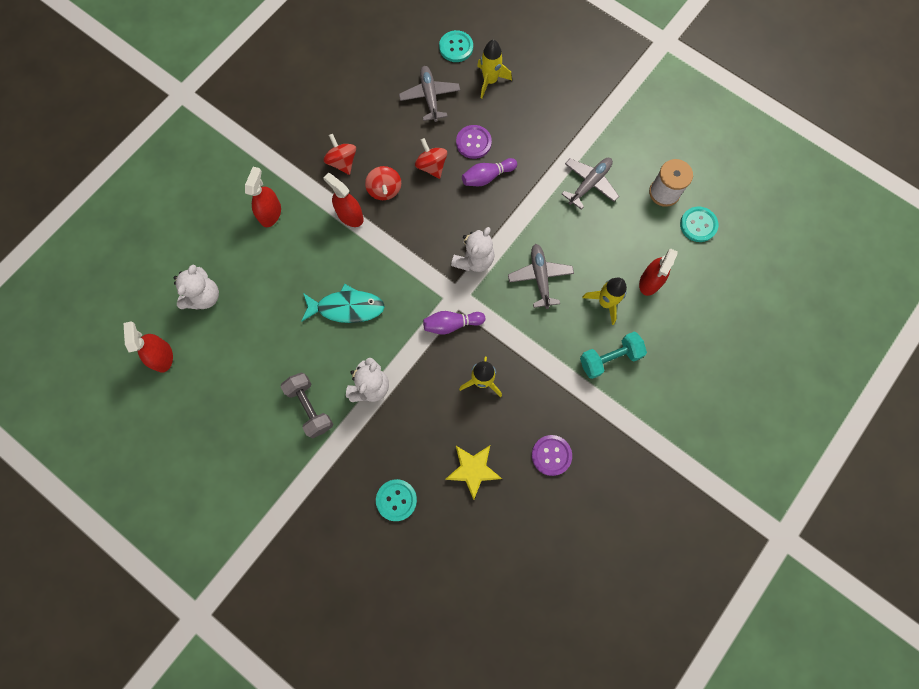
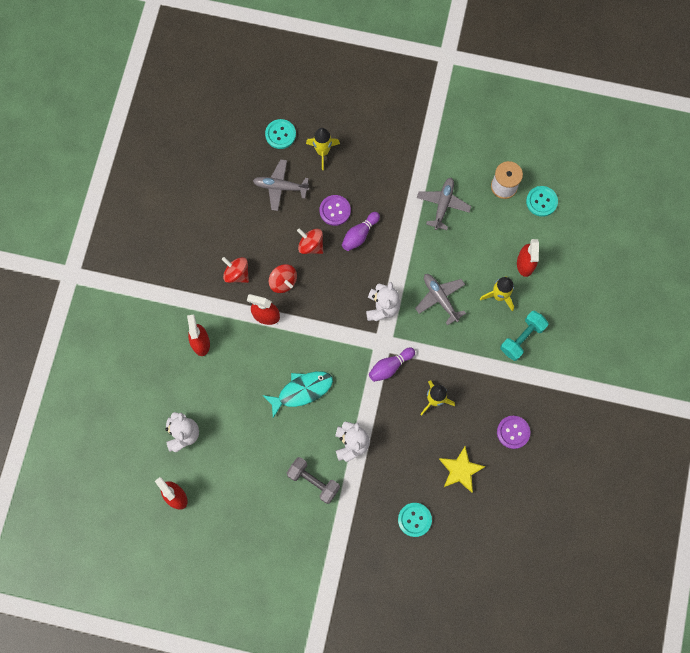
camera: 25 degrees left, 0 degrees up
(430, 97) = (280, 187): grey plane -> grey plane turned 45 degrees counterclockwise

